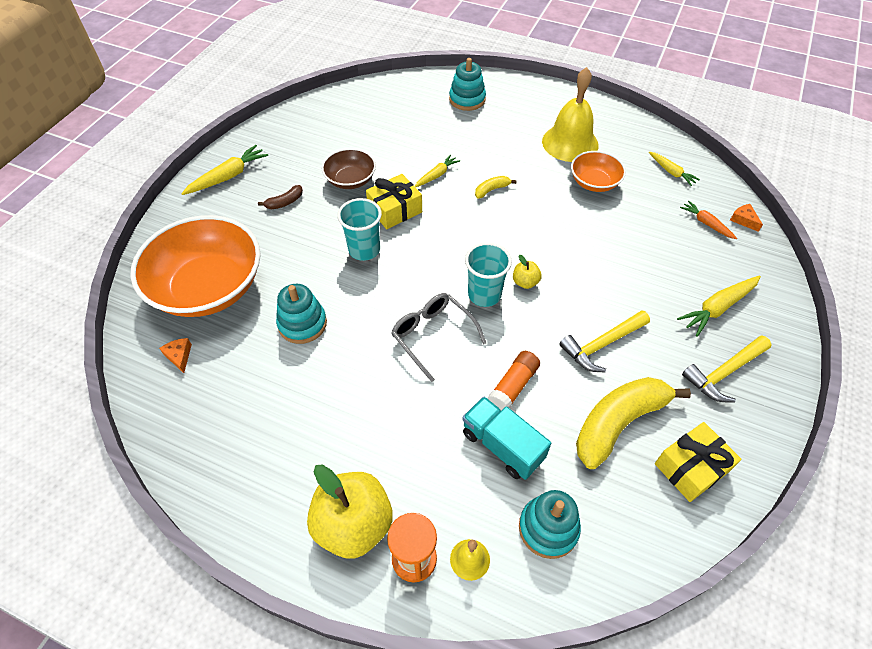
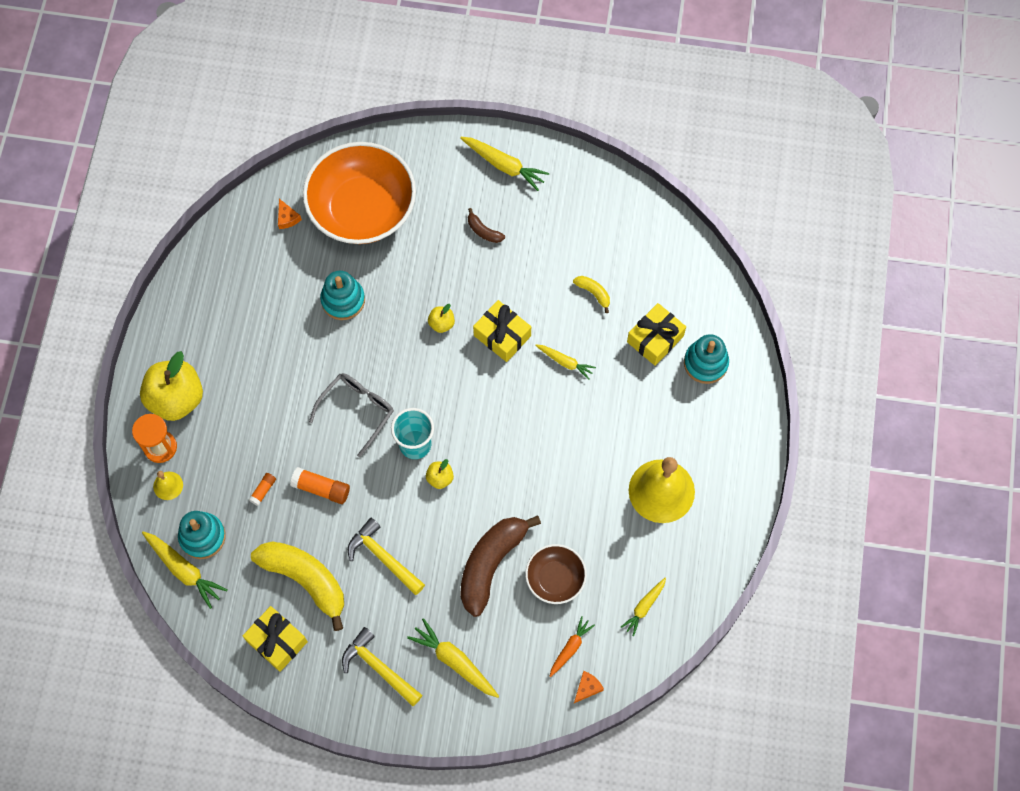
camera: 75 degrees right, 15 degrees up
(179, 356) = (287, 218): orange cheese -> orange cheese turned 105 degrees clockwise
(350, 180) = (533, 281): brown bowl -> brown bowl (555, 578)
(364, 250) = (441, 323): turquoise cup -> yellow apple
(436, 121) = (655, 339): none -> yellow gift
(492, 190) = (559, 422): yellow banana -> yellow banana (593, 293)
(502, 446) = (263, 490): turquoise truck -> orange glue stick
(590, 560) = (184, 570): none -> yellow carrot
(594, 182) = (601, 525): orange bowl -> none
(620, 261) = (491, 564): none -> brown banana

